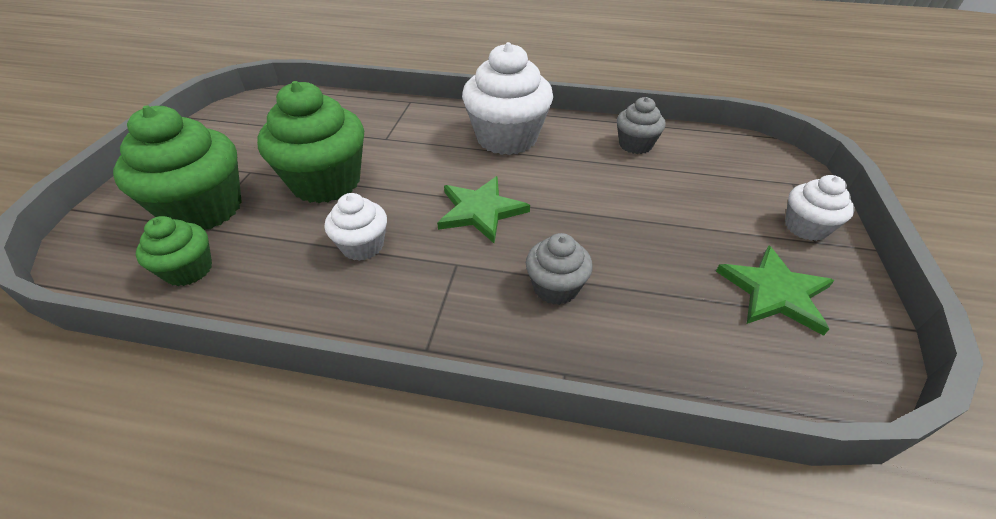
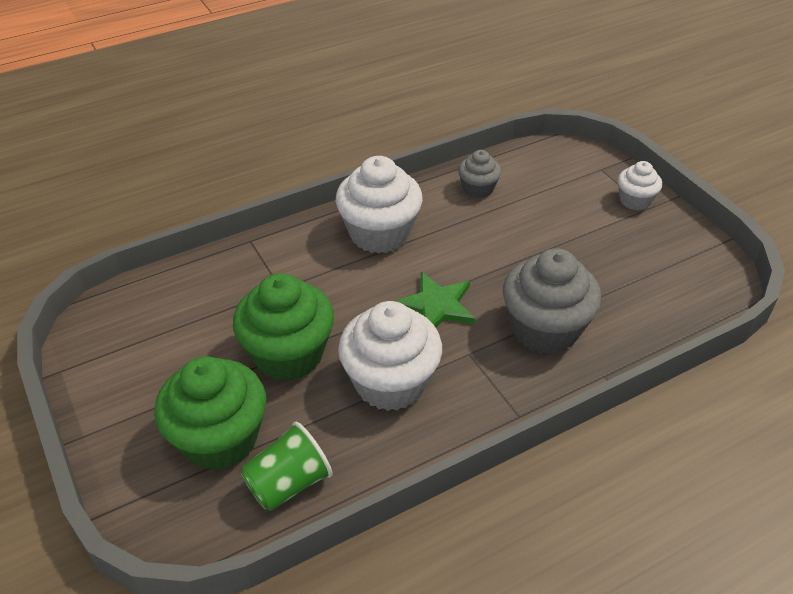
camera: 40 degrees left, 0 degrees up
(189, 270) = (288, 484): green cupcake -> green cup
(362, 246) = (390, 382): white cupcake -> white cupcake, size x1.87
(555, 287) = (545, 329): grey cupcake -> grey cupcake, size x1.87
(775, 292) = (656, 256): green star -> none

